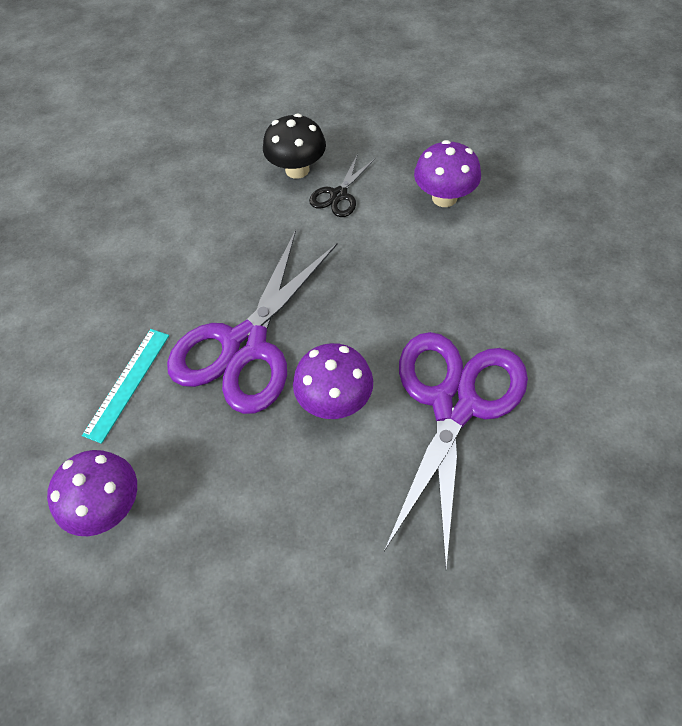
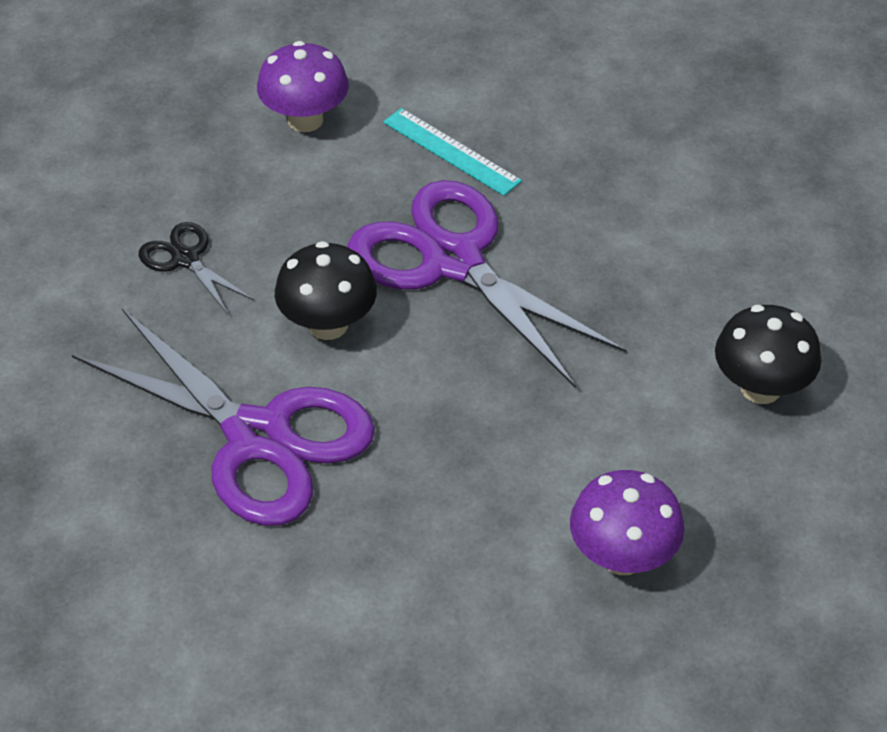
camera: 105 degrees right, 10 degrees down
(335, 400) = (328, 325): purple mushroom -> black mushroom
(339, 195) = (683, 424): black scissors -> black scissors (185, 259)

